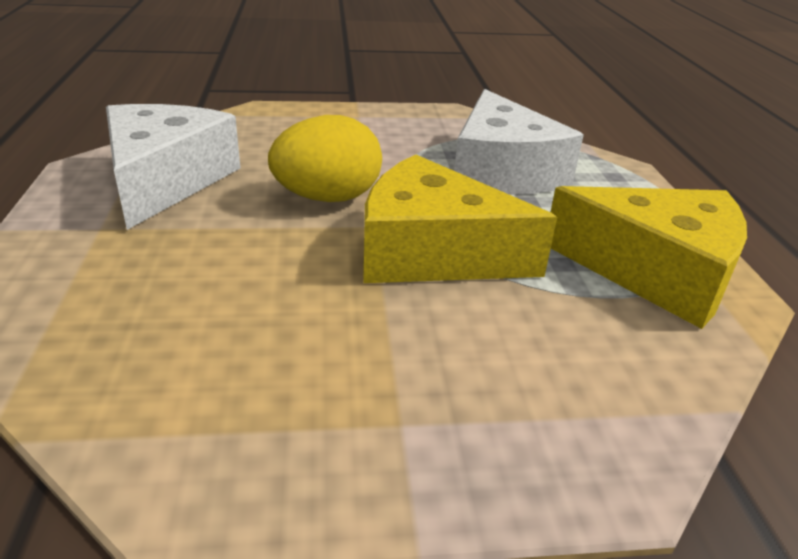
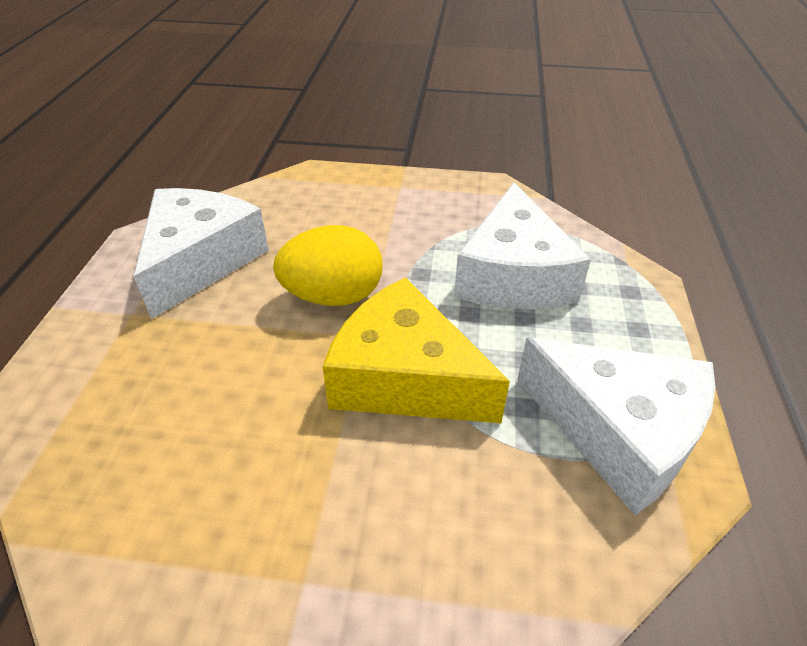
camera: 15 degrees right, 10 degrees up
(655, 272) = (618, 432): yellow cheese -> white cheese

